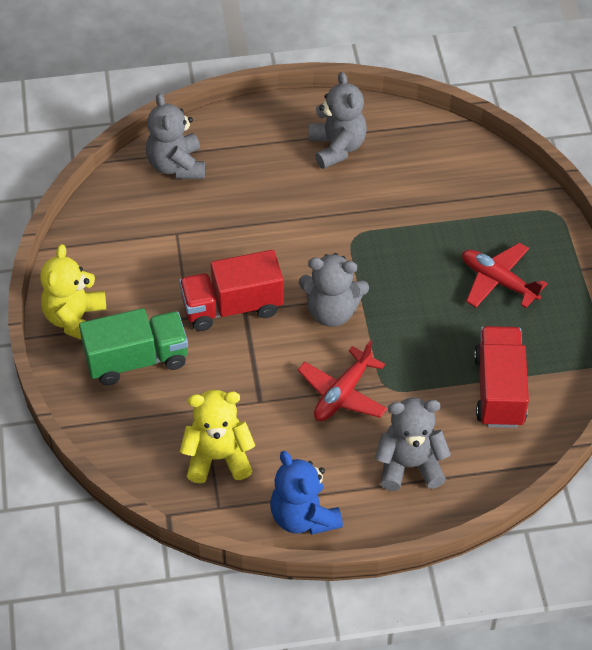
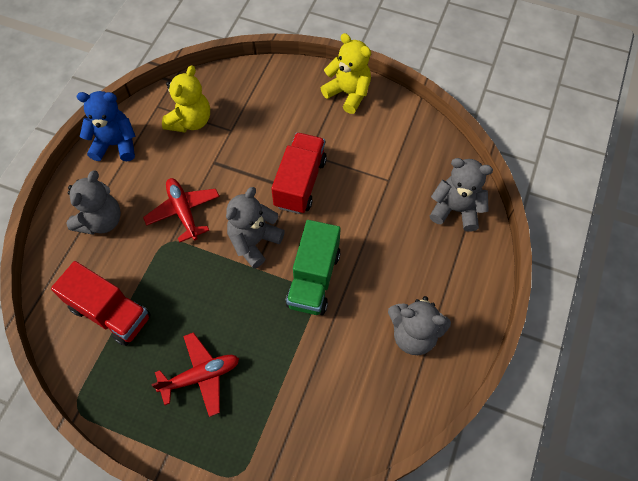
camera: 120 degrees right, 10 degrees up
(137, 360) = (294, 112): green truck -> green truck (314, 279)

